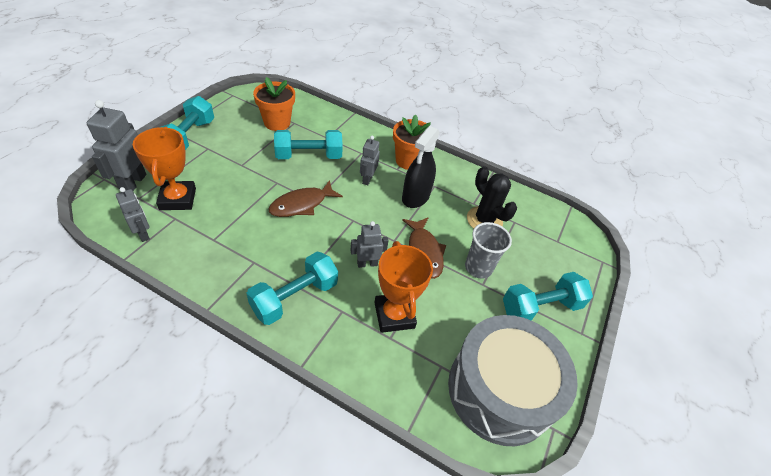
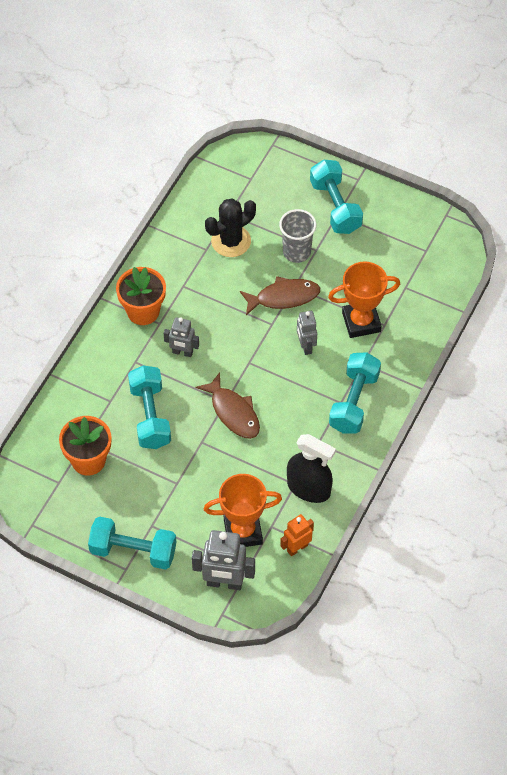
camera: 85 degrees left, 10 degrees up
(143, 234) = (297, 548): grey robot -> orange robot
(295, 297) = (354, 402): turquoise dumbbell -> turquoise dumbbell turned 60 degrees clockwise
(415, 197) = (204, 304): black spray bottle -> black spray bottle (308, 488)
(500, 390) = (420, 247): grey drum -> none

